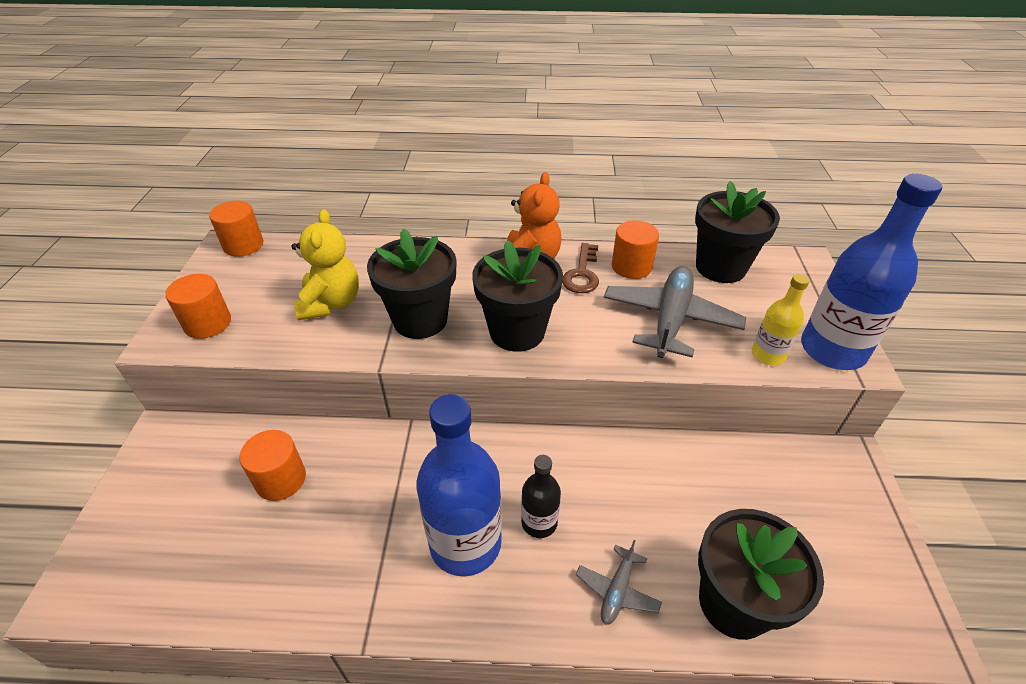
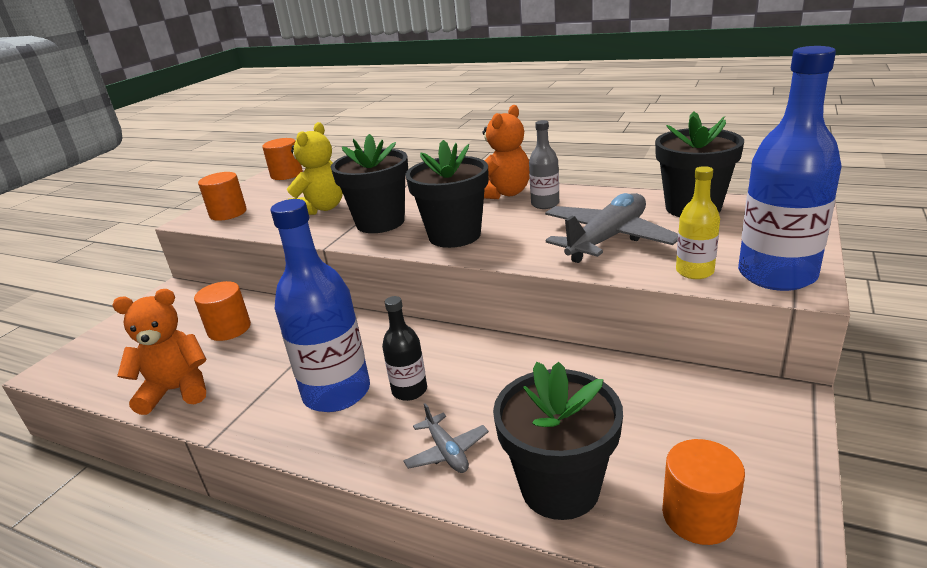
camera: 25 degrees right, 15 degrees down
(273, 586) = (177, 390): none -> orange teddy bear
(582, 274) = (545, 204): brown key -> grey bottle
(617, 590) = (447, 451): grey plane -> grey plane turned 75 degrees counterclockwise
(631, 266) = (598, 202): orange cylinder -> orange cylinder (698, 516)

